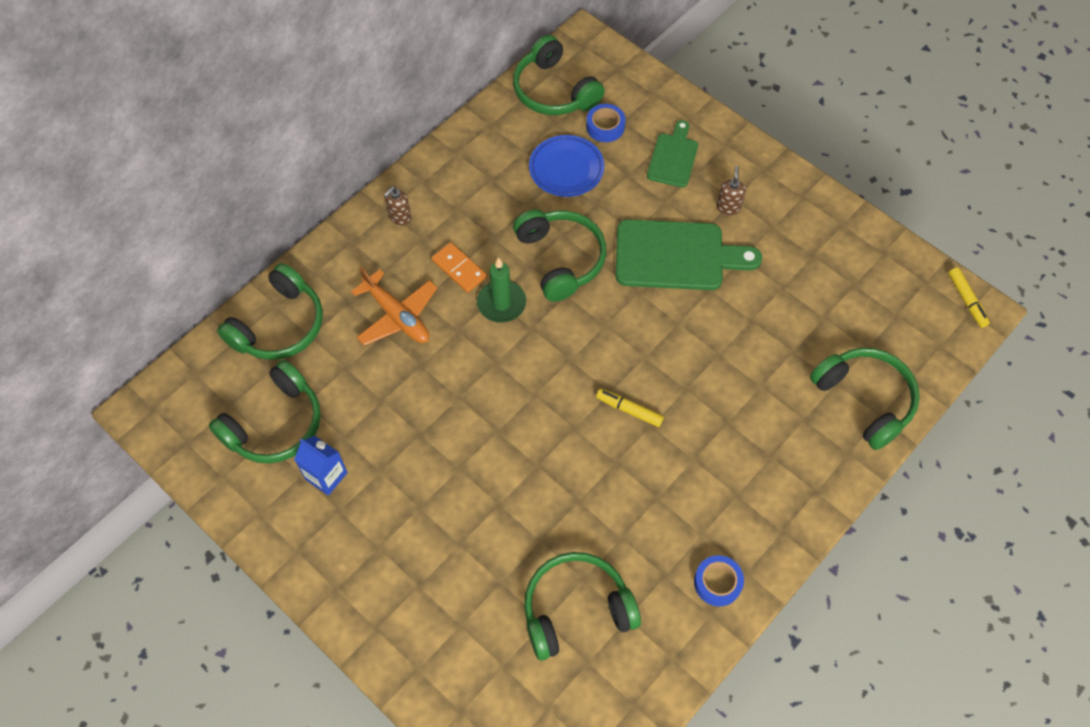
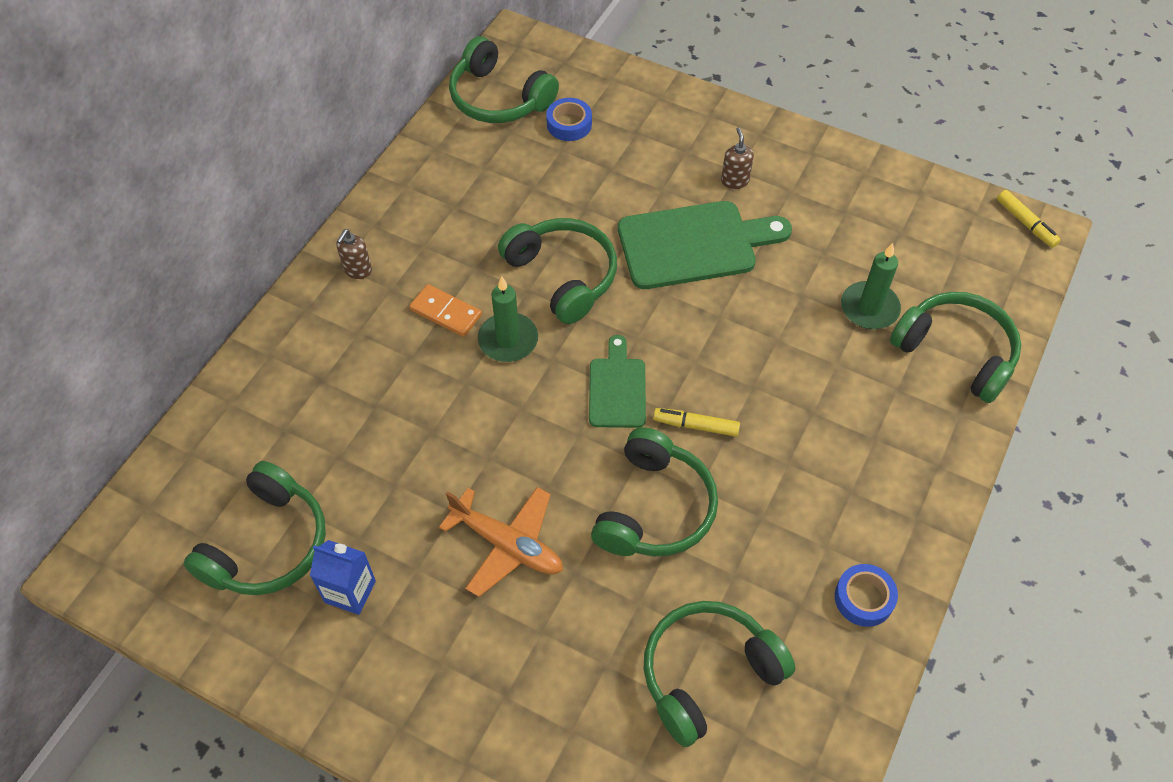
camera: 15 degrees left, 5 degrees down
(279, 325) = (241, 425): green headphones -> green headphones (654, 508)
(397, 316) = (386, 382): orange plane -> orange plane (507, 545)
(566, 169) = (538, 178): blue plate -> none
(673, 157) = (656, 141): green cutting board -> green cutting board (617, 388)
(804, 344) = (869, 308): none -> green candle

